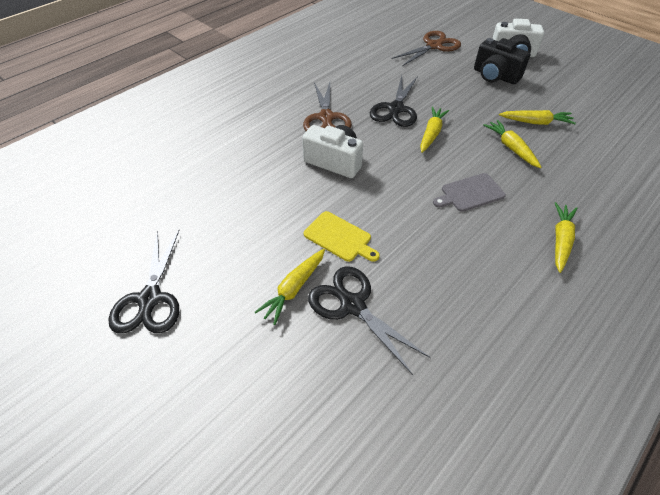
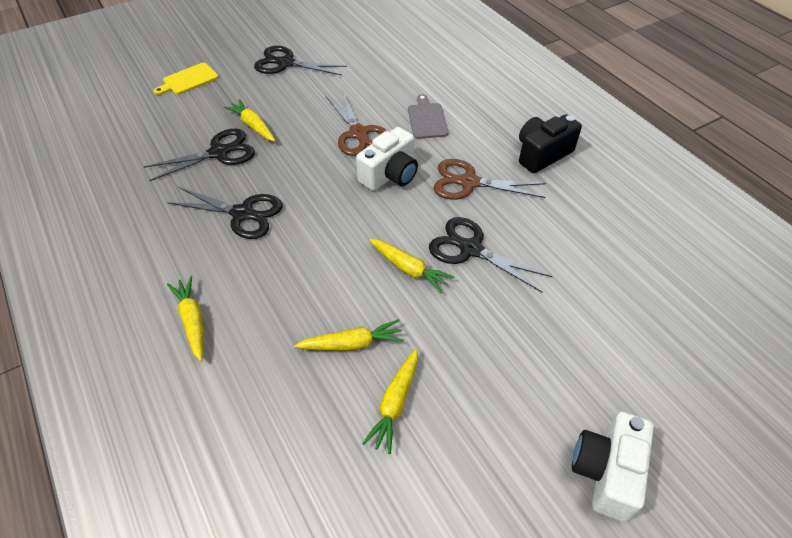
camera: 105 degrees right, 0 degrees up
(340, 237) = (288, 159): yellow cutting board -> yellow cutting board (188, 80)
(431, 249) = (243, 214): none -> black scissors
(434, 46) = (642, 350): brown scissors -> brown scissors (359, 133)
(470, 193) = (295, 269): grey cutting board -> grey cutting board (427, 119)
(495, 76) = (534, 405): black camera -> black camera (542, 154)
(560, 240) = (192, 321): yellow carrot -> yellow carrot turned 150 degrees counterclockwise

